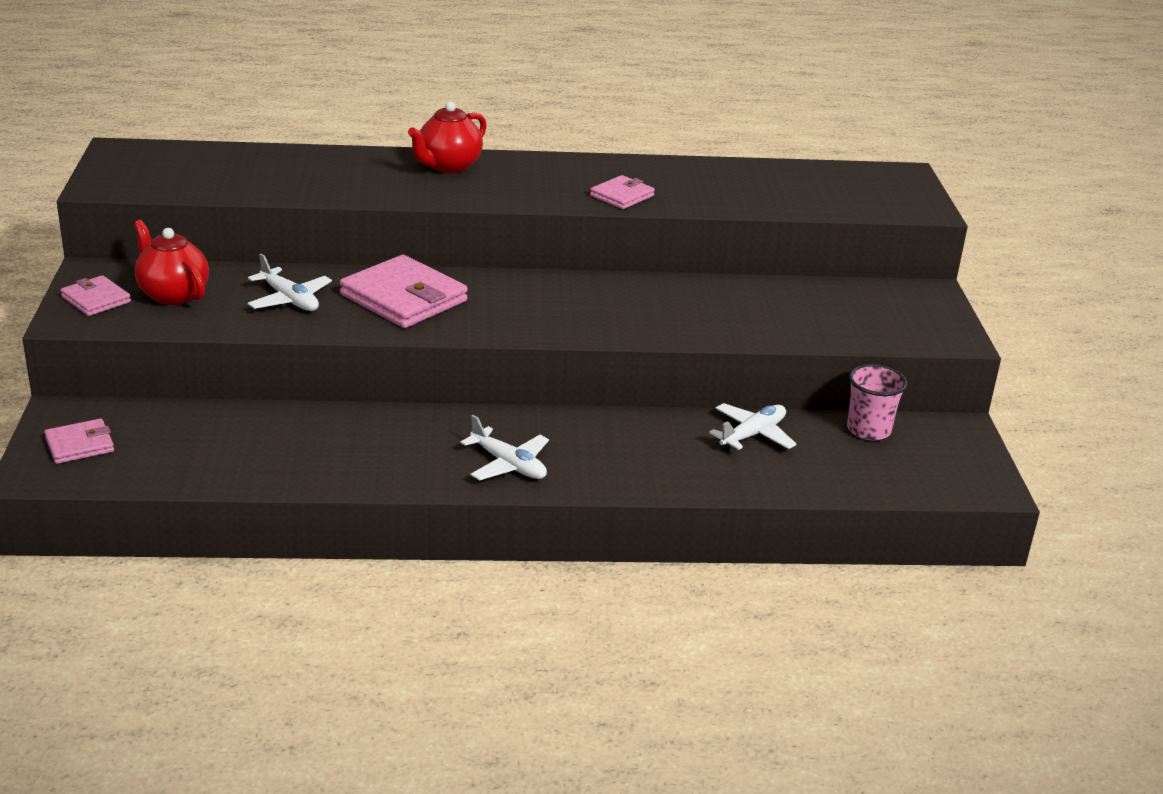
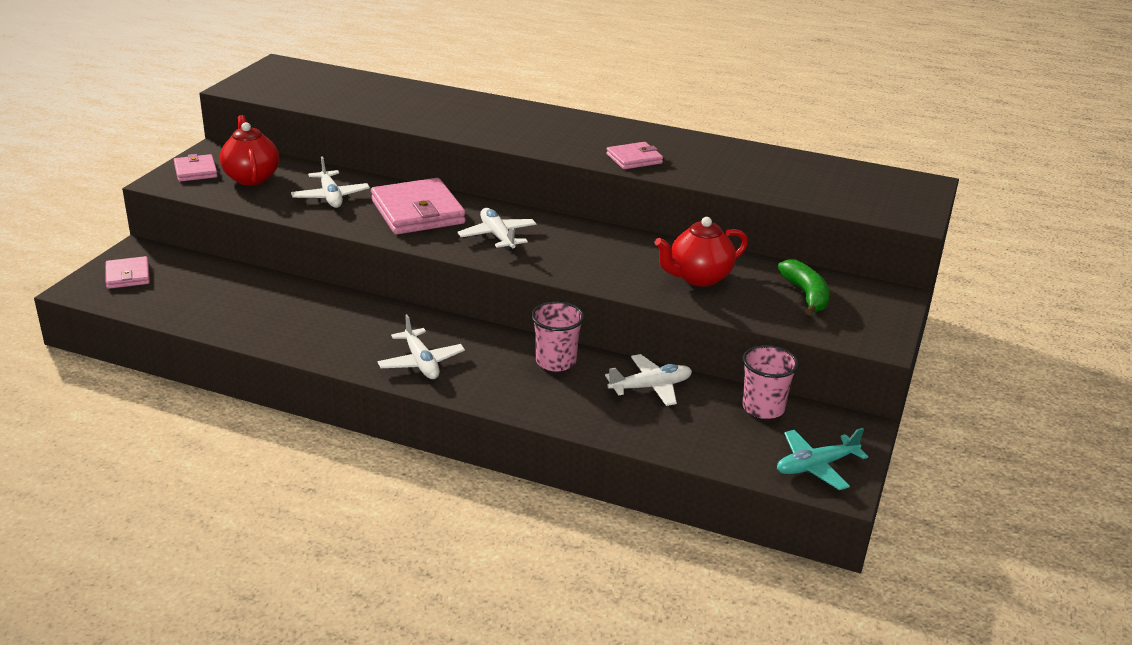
camera: 25 degrees right, 0 degrees up
(80, 445) = (128, 276): pink wallet -> pink wallet turned 75 degrees clockwise
(448, 166) = (512, 113): red teapot -> red teapot (698, 278)
(513, 308) = (497, 236): none -> white plane
(642, 431) = (556, 362): none -> pink cup
(857, 307) = (806, 295): none -> green banana
(956, 474) = (816, 466): none -> turquoise plane

